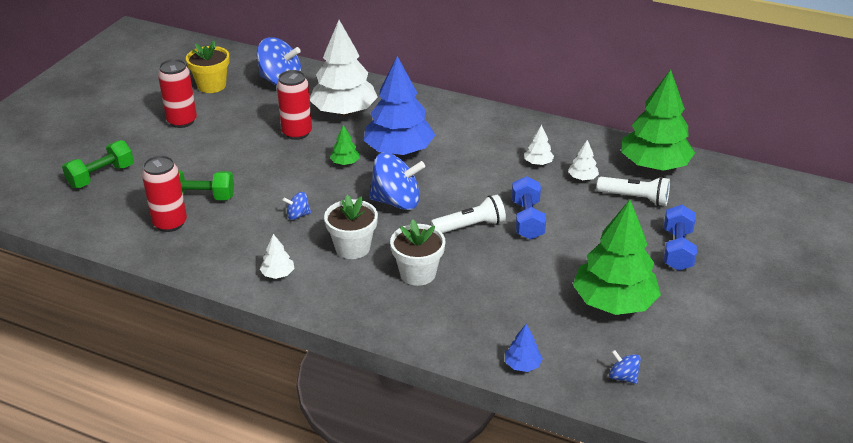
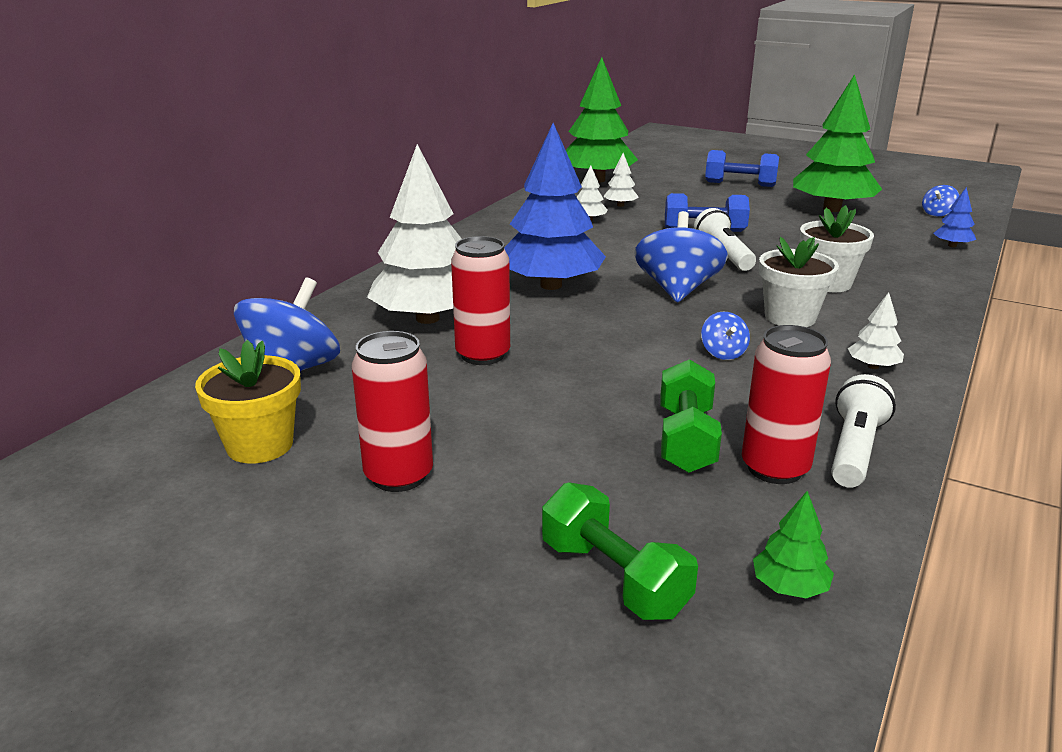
camera: 85 degrees left, 10 degrees down
(345, 163) = (579, 319): green tree -> green tree (789, 587)
(635, 198) = (657, 190): white flashlight -> white flashlight (855, 450)

